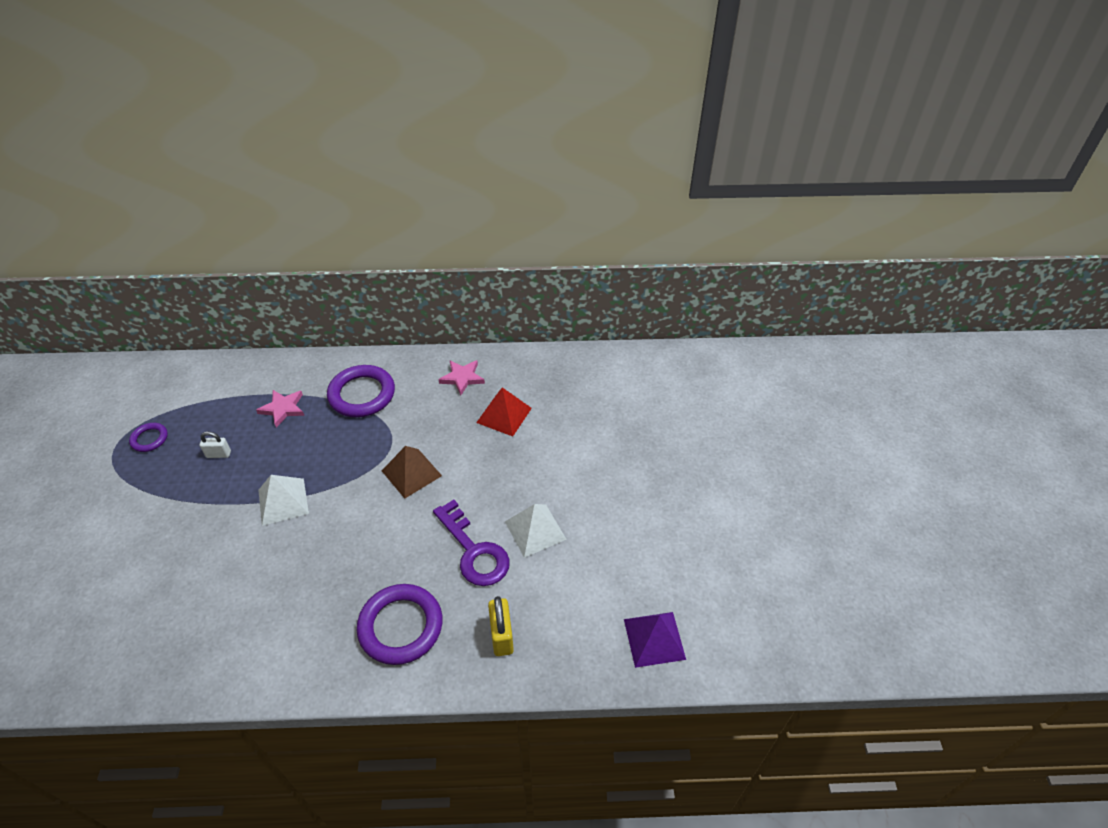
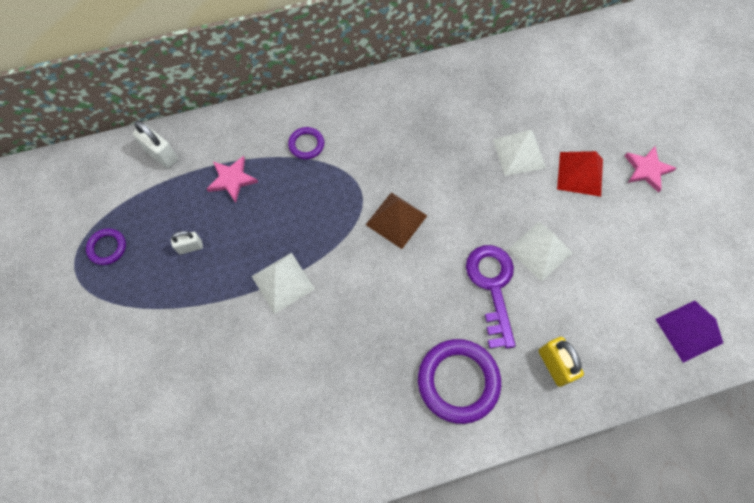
camera: 15 degrees left, 20 degrees up
(234, 377) = (161, 155): none -> white padlock
(362, 394) = (306, 145): purple ring -> purple ring, size x0.51
(462, 378) = (399, 102): pink star -> pink star (647, 170)
(474, 551) = (492, 287): purple key -> purple key turned 135 degrees counterclockwise
(504, 415) = (459, 135): red pyramid -> red pyramid (580, 173)
(554, 442) = (519, 153): none -> white pyramid

